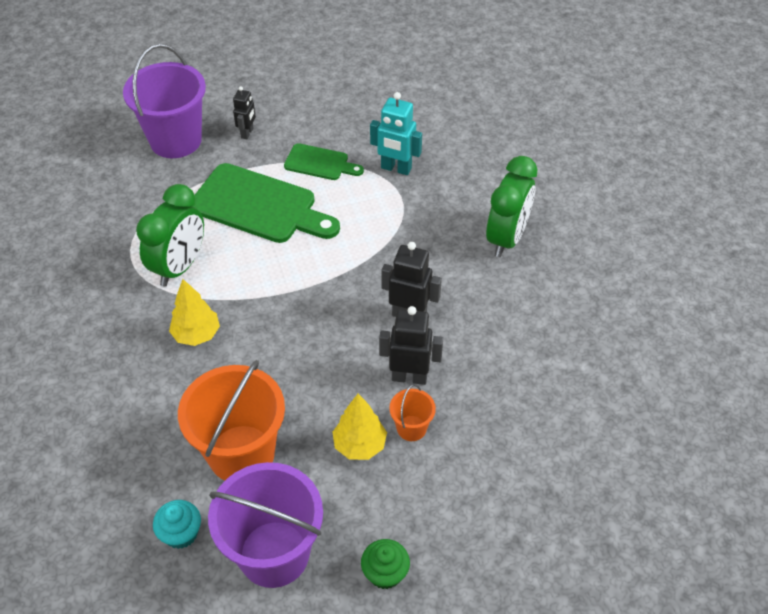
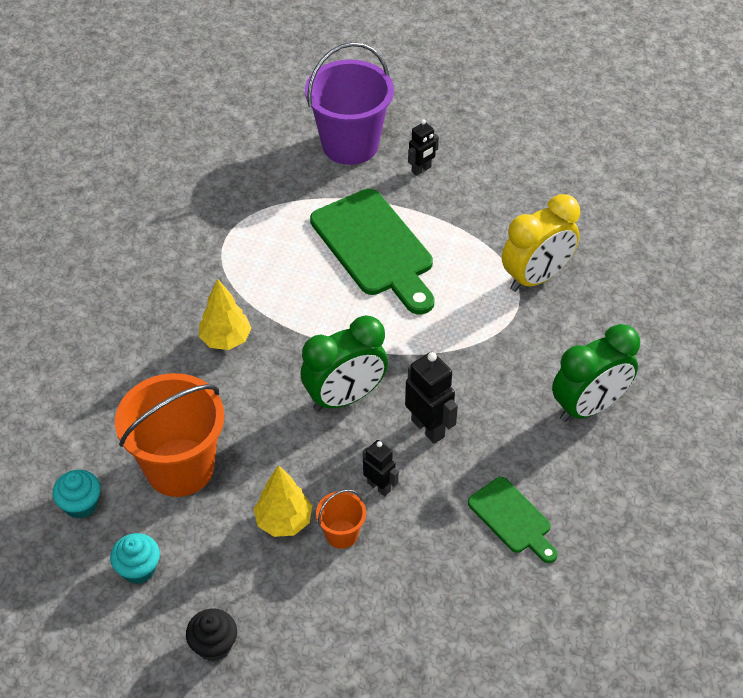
camera: 35 degrees right, 0 degrees up
(179, 267) = (260, 269): green clock -> green clock (345, 397)
(274, 554) = (138, 568): purple bucket -> turquoise cupcake
(320, 163) = (466, 234): green cutting board -> green cutting board (512, 518)
(385, 573) = (214, 645): green cupcake -> black cupcake
(396, 168) = (536, 277): turquoise robot -> yellow clock
(409, 377) = (379, 486): black robot -> black robot, size x0.63

